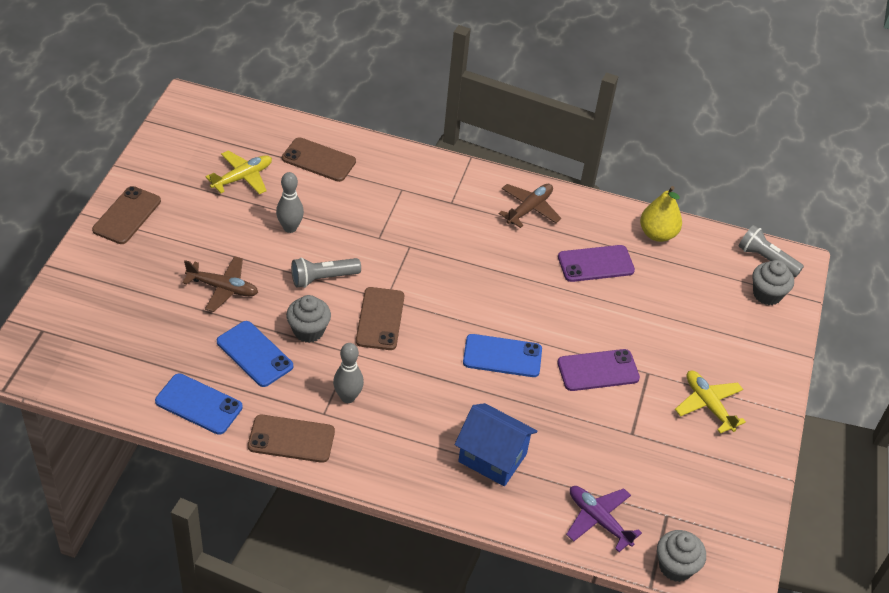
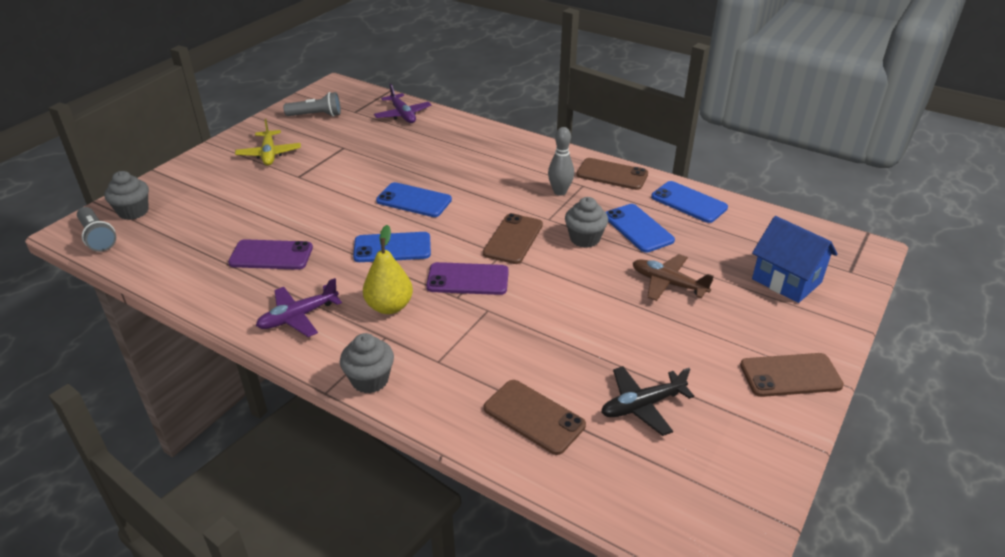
camera: 160 degrees left, 10 degrees down
(127, 215) = (790, 375): brown phone -> brown phone turned 45 degrees clockwise
(242, 177) = (642, 405): yellow plane -> black plane
(290, 228) = (588, 334): grey bowling pin -> none
(323, 278) = (561, 279): grey flashlight -> grey flashlight (316, 115)
(491, 289) = (392, 248): none -> blue phone
(492, 457) = (458, 148): blue house -> blue house (786, 281)
(529, 209) = (298, 317): brown plane -> purple plane
(598, 370) = (338, 182): purple phone -> purple phone (468, 279)
(657, 234) = (180, 273): yellow pear -> yellow pear (389, 306)
(675, 566) = (369, 93): grey cupcake -> grey cupcake (370, 380)

